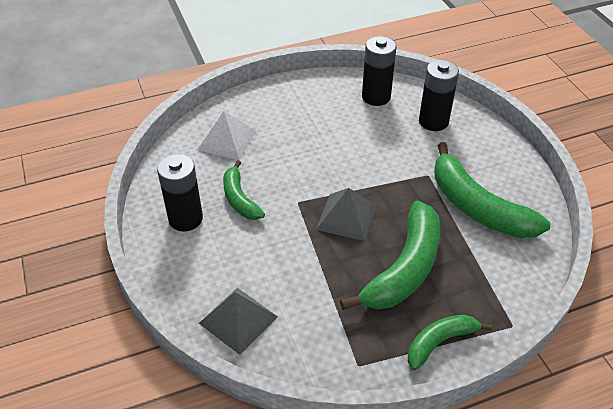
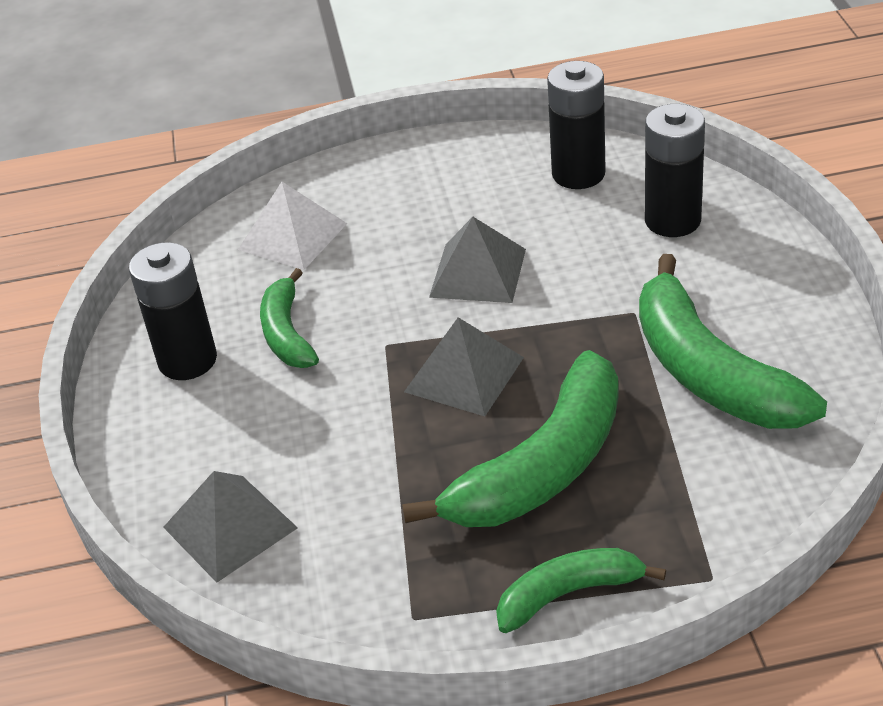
camera: 15 degrees right, 5 degrees down
(337, 156) = (478, 272): none -> grey pyramid

